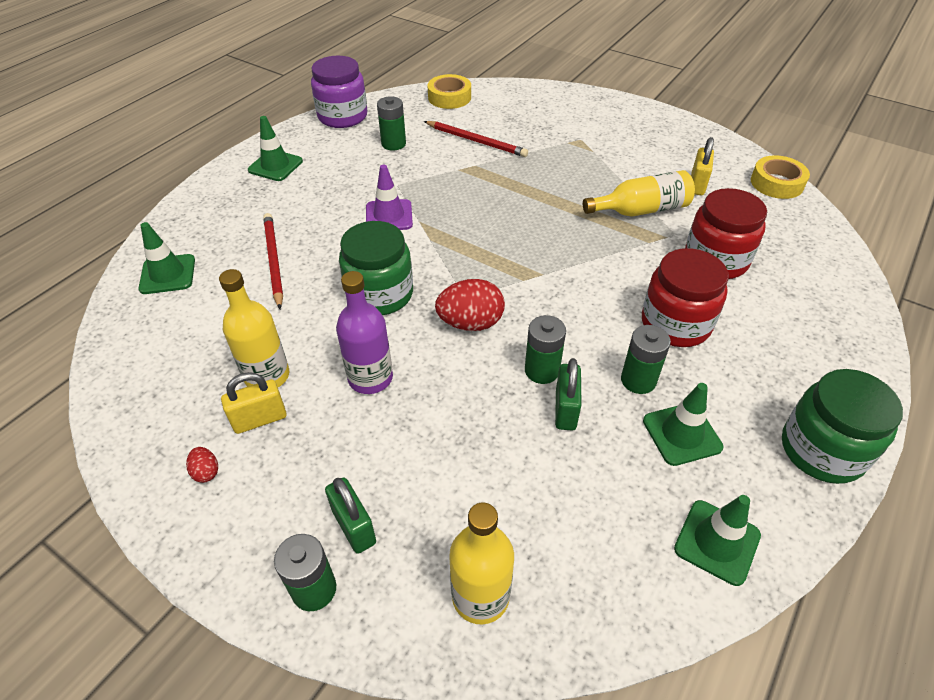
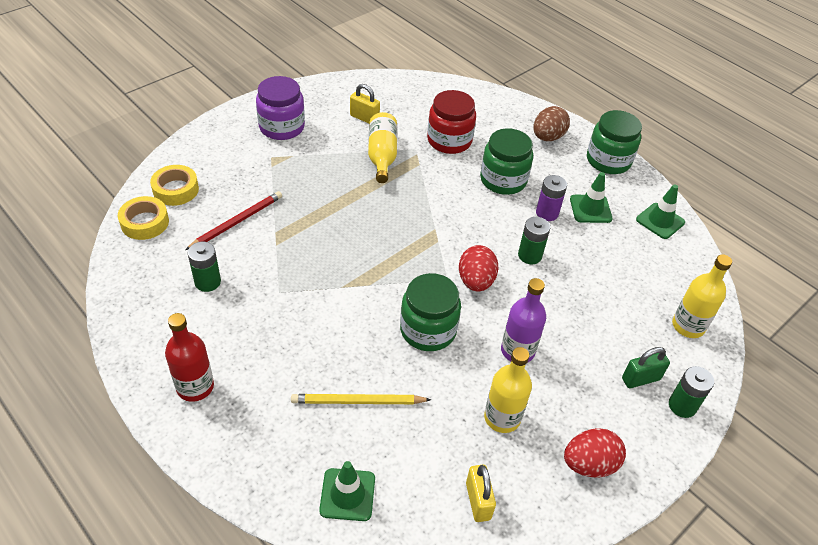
camera: 80 degrees left, 0 degrees up
(206, 472) = (589, 464): red egg -> red egg, size x2.14
(260, 419) = (545, 426): yellow padlock -> yellow padlock (478, 501)
(273, 261) = (358, 401): red pencil -> yellow pencil
(275, 166) = (195, 387): green traffic cone -> red bottle
(343, 116) = (127, 315): purple jar -> purple jar (282, 127)
(389, 216) = (325, 306): purple traffic cone -> none
(565, 410) = (564, 253): green padlock -> none
(638, 380) = (547, 213): green battery -> purple battery
(675, 324) = (503, 180): red jar -> green jar
(776, 183) = (379, 82): yellow tape -> yellow tape (176, 190)
(813, 362) = (547, 137): none -> brown egg

